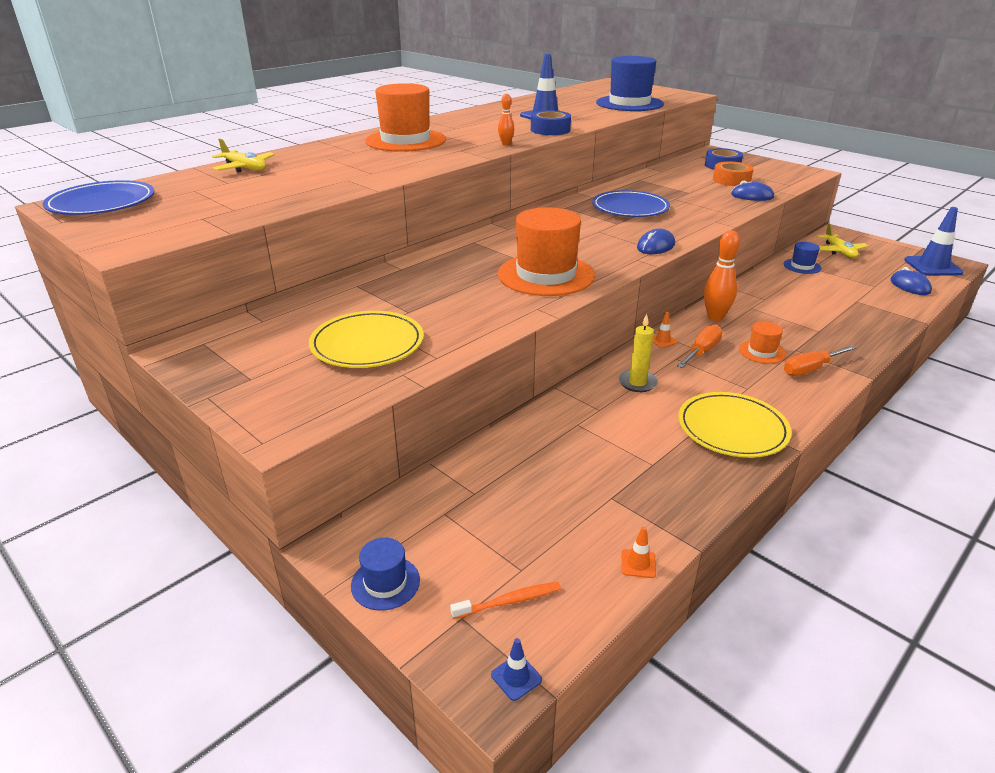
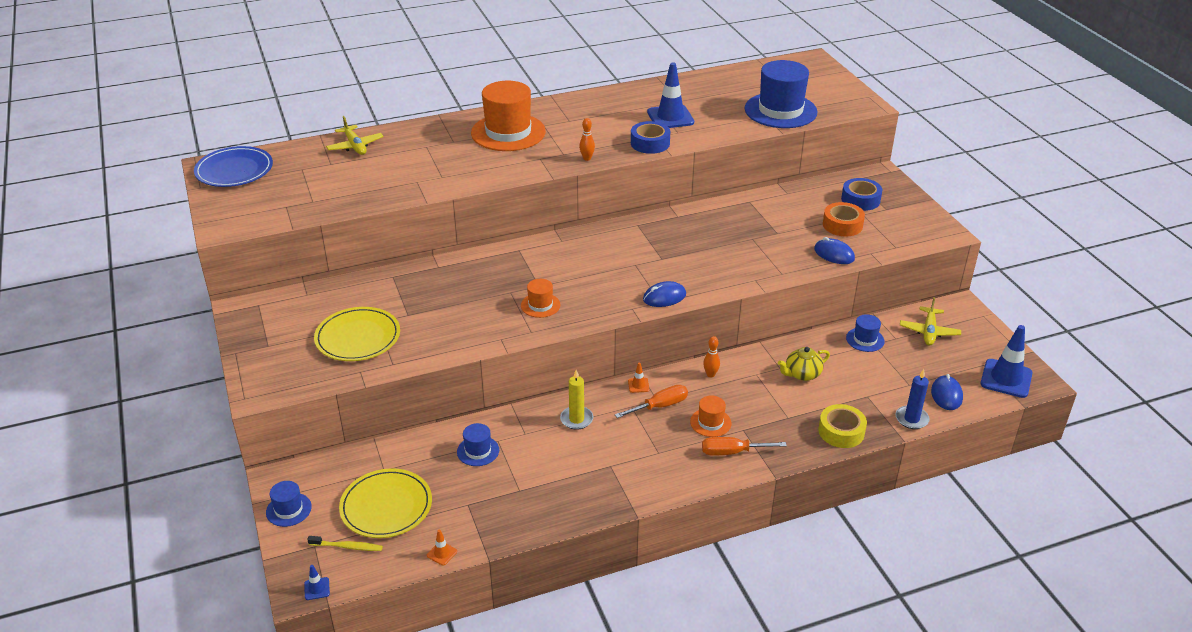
camera: 25 degrees right, 5 degrees up
(509, 601) = (347, 547): orange toothbrush -> yellow toothbrush
(546, 275) = (540, 305): orange hat -> orange hat, size x0.47
(566, 440) = (478, 451): none -> blue hat
(630, 208) = (695, 241): blue plate -> none
(715, 317) = (710, 374): orange bowling pin -> orange bowling pin, size x0.56
(732, 428) = (607, 482): yellow plate -> yellow plate (386, 506)
(787, 299) = (802, 374): none -> yellow teapot
(873, 329) = (841, 431): none -> yellow tape
(910, 307) = (911, 419): none -> blue candle

